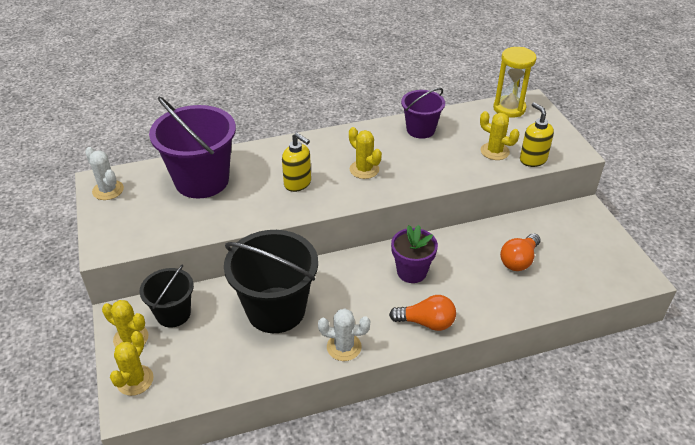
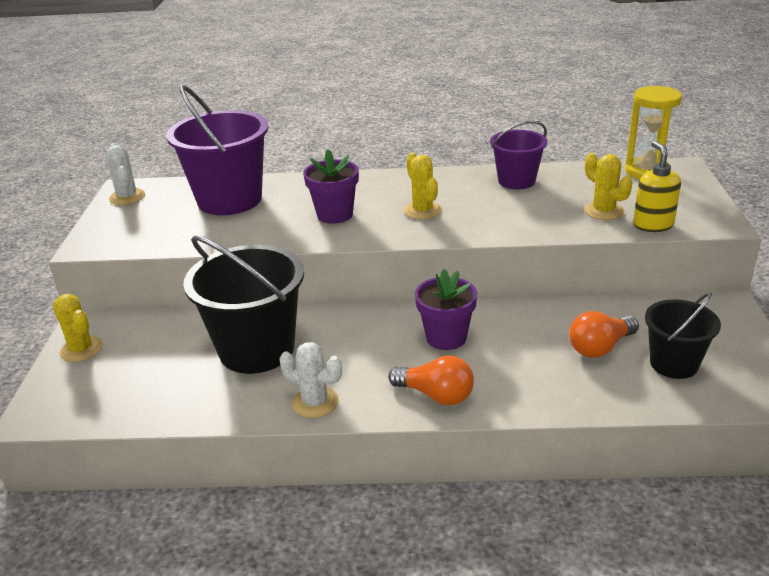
camera: 20 degrees right, 10 degrees down
(135, 380) = (58, 391): yellow cactus -> none
(173, 314) = (141, 334): black bucket -> black bucket (674, 364)
(298, 183) = (335, 215): yellow soap dispenser -> purple flower pot

